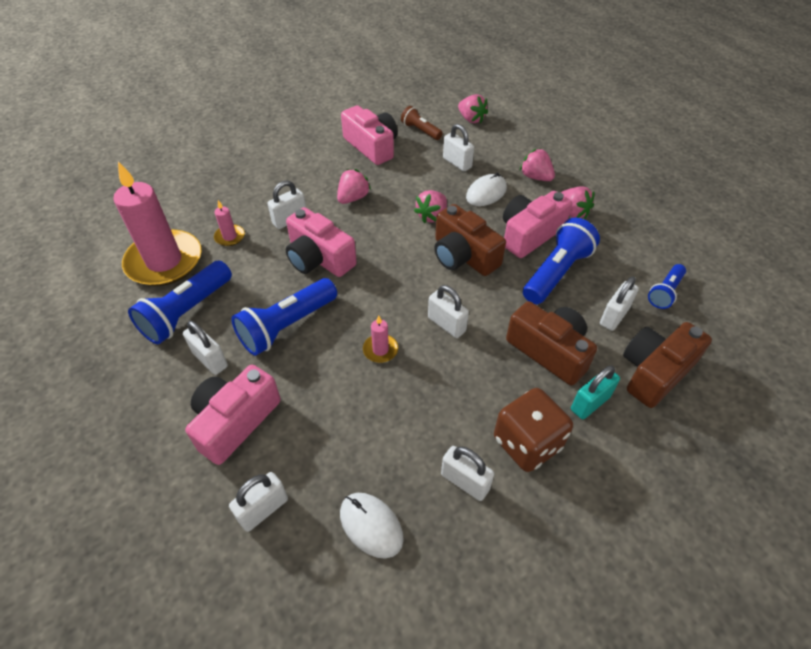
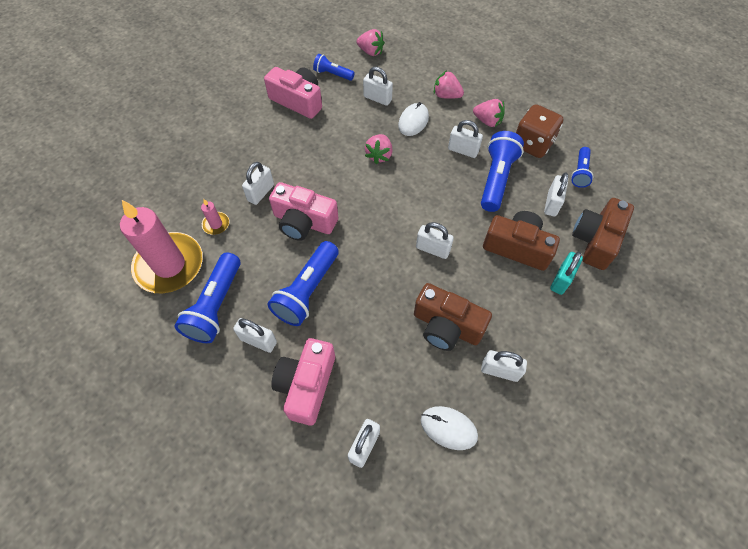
camera: 20 degrees left, 10 degrees up
(353, 198) = (305, 156): pink strawberry -> none
(380, 350) = (392, 287): pink candle -> none
(420, 131) = (332, 74): brown flashlight -> blue flashlight
(463, 256) = (420, 185): brown camera -> brown camera (446, 326)
(527, 443) = (530, 326): brown dice -> brown dice (532, 144)
(529, 234) = (463, 150): pink camera -> white padlock

